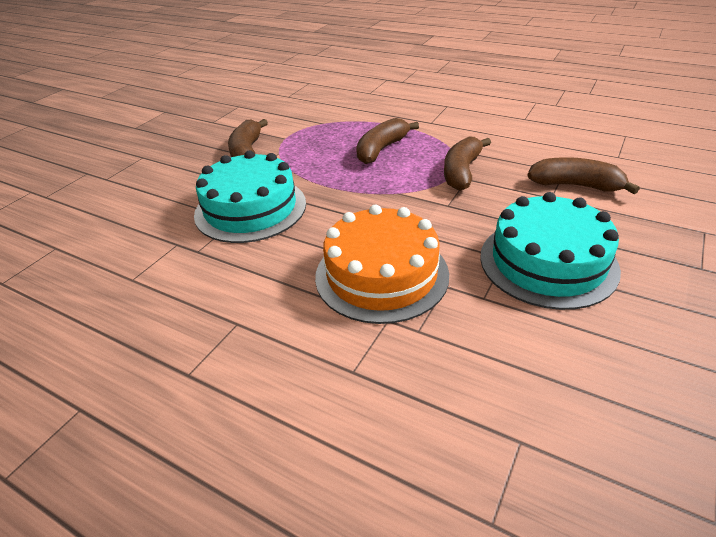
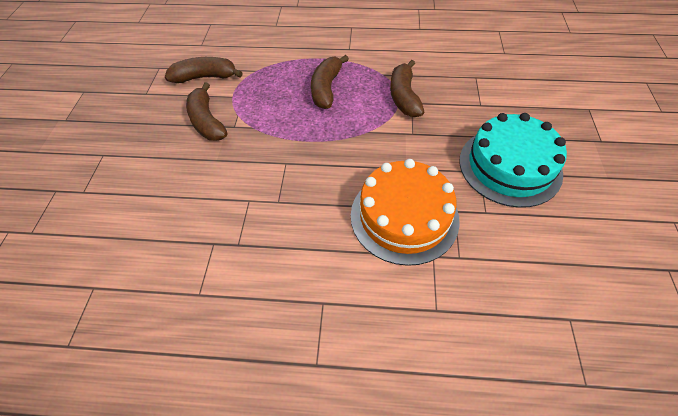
camera: 25 degrees left, 15 degrees up
(250, 208) = (254, 184): turquoise cake -> none
(575, 185) = (490, 89): brown banana -> brown banana (205, 77)

